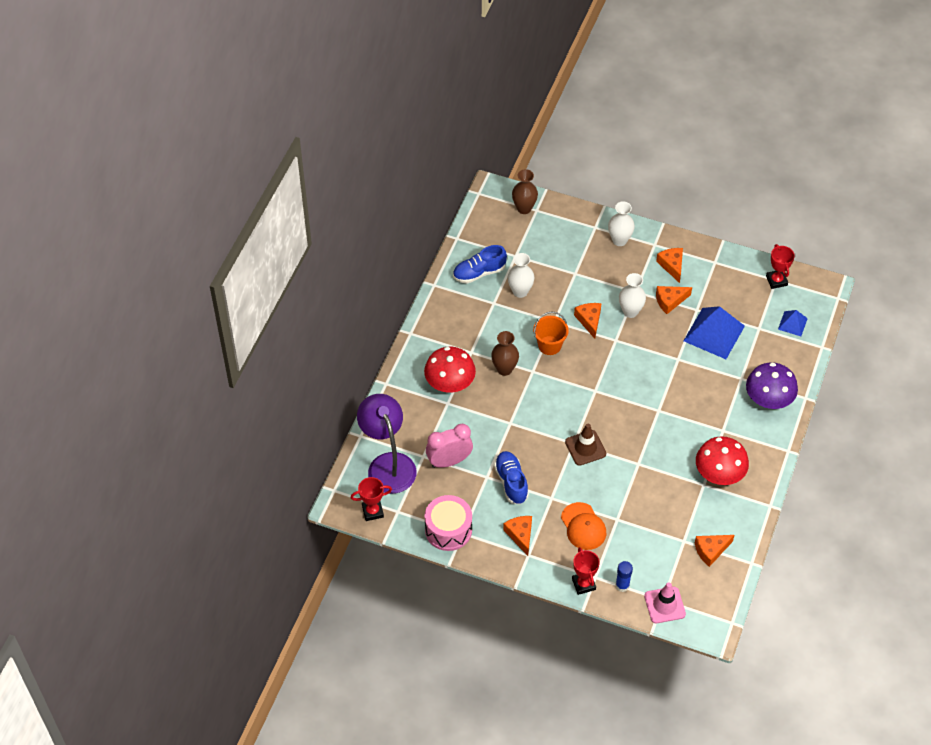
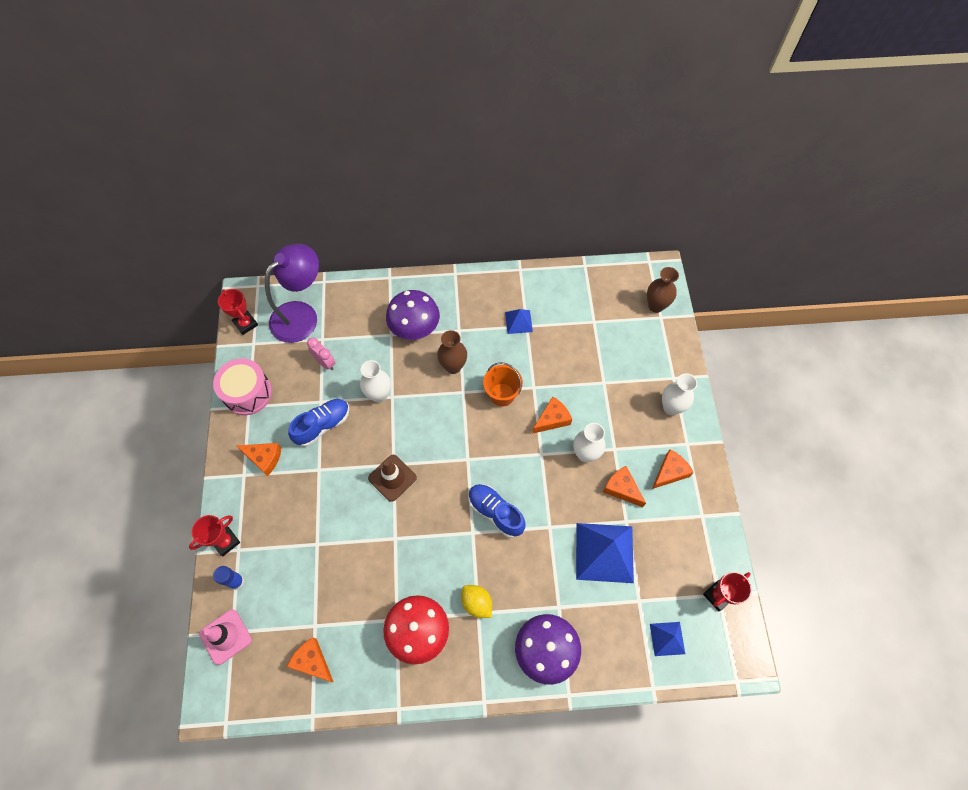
camera: 65 degrees right, 10 degrees up
(449, 461) = (325, 362): pink clock -> pink clock, size x0.63
(450, 383) = (414, 327): red mushroom -> purple mushroom
(479, 273) = (555, 299): blue shoe -> blue shoe (495, 512)
(486, 307) = (518, 322): none -> blue pyramid
(520, 291) = (553, 343): white vase -> white vase (379, 395)
(520, 535) = (264, 458): orange cheese -> orange cheese turned 60 degrees clockwise
(583, 526) = (295, 514): orange cap -> none
(715, 428) = (476, 603): none -> yellow lemon

